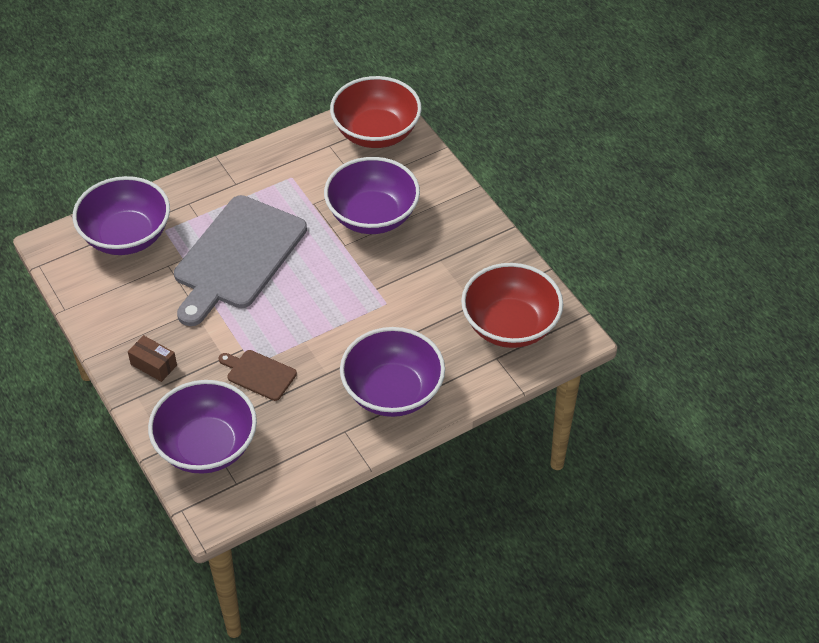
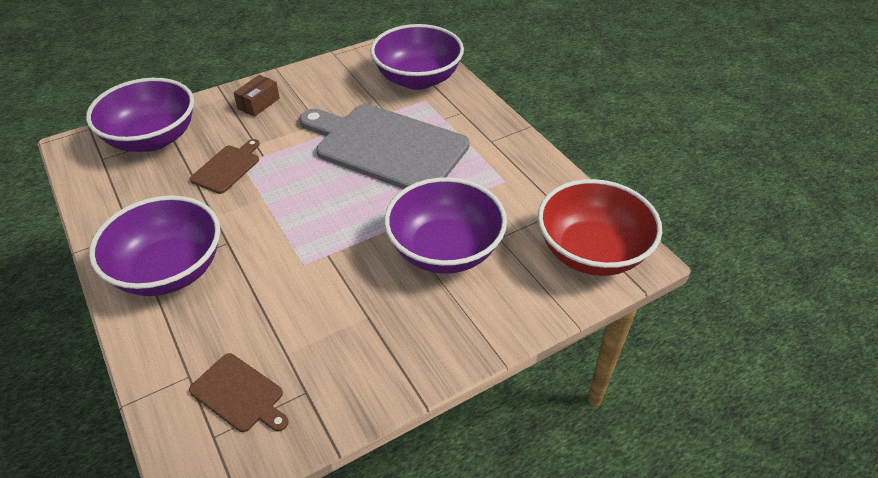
camera: 90 degrees right, 5 degrees down
(510, 325) = (239, 394): red bowl -> brown cutting board

